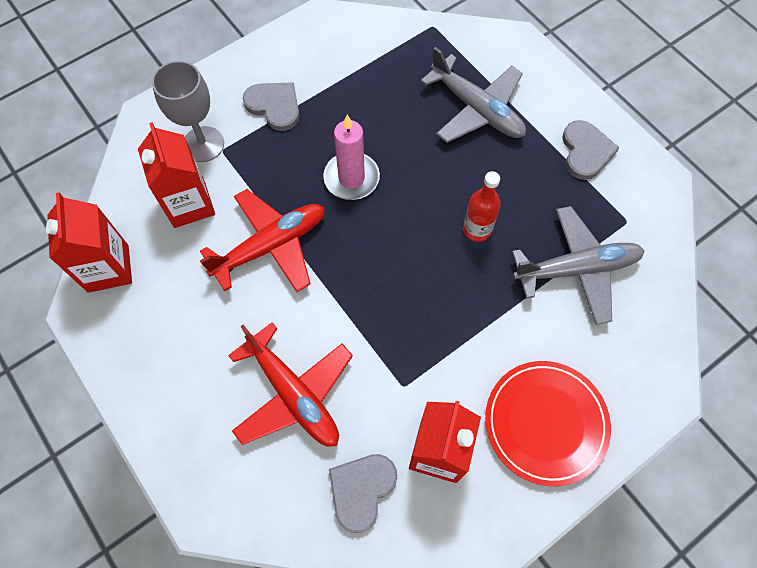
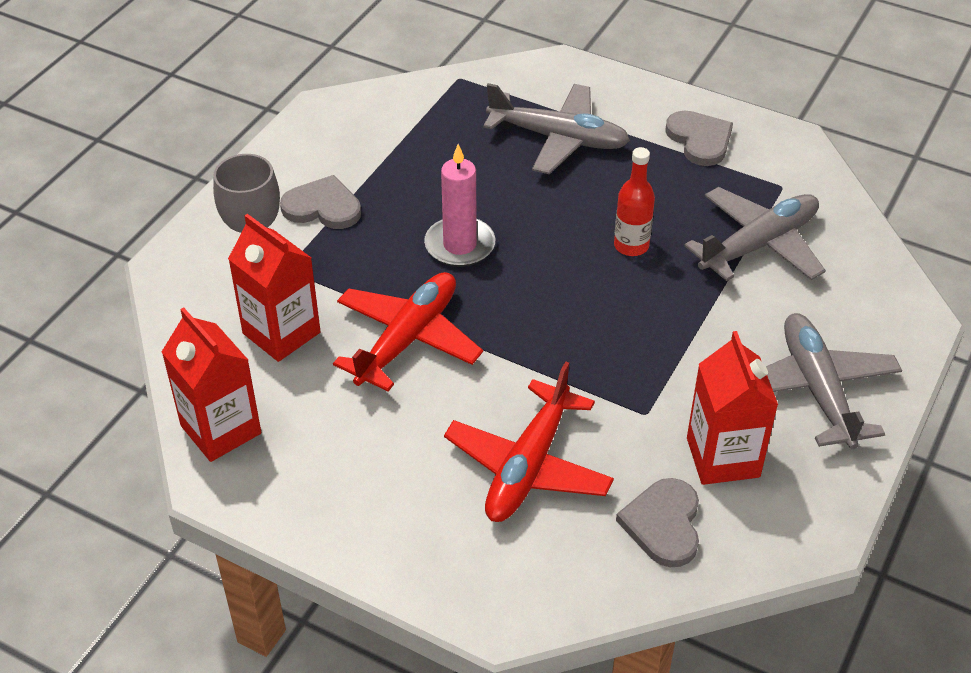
camera: 25 degrees left, 20 degrees down
(294, 394) = (528, 466): red plane -> red plane turned 90 degrees clockwise
(545, 423) = (816, 389): red plate -> grey plane

